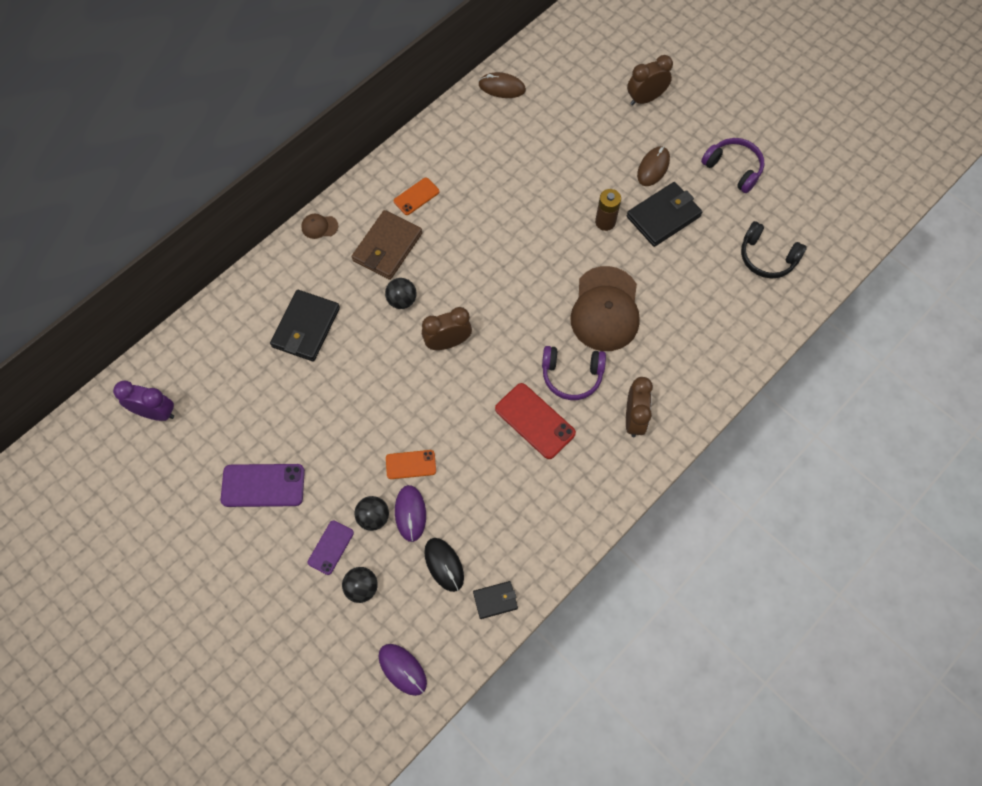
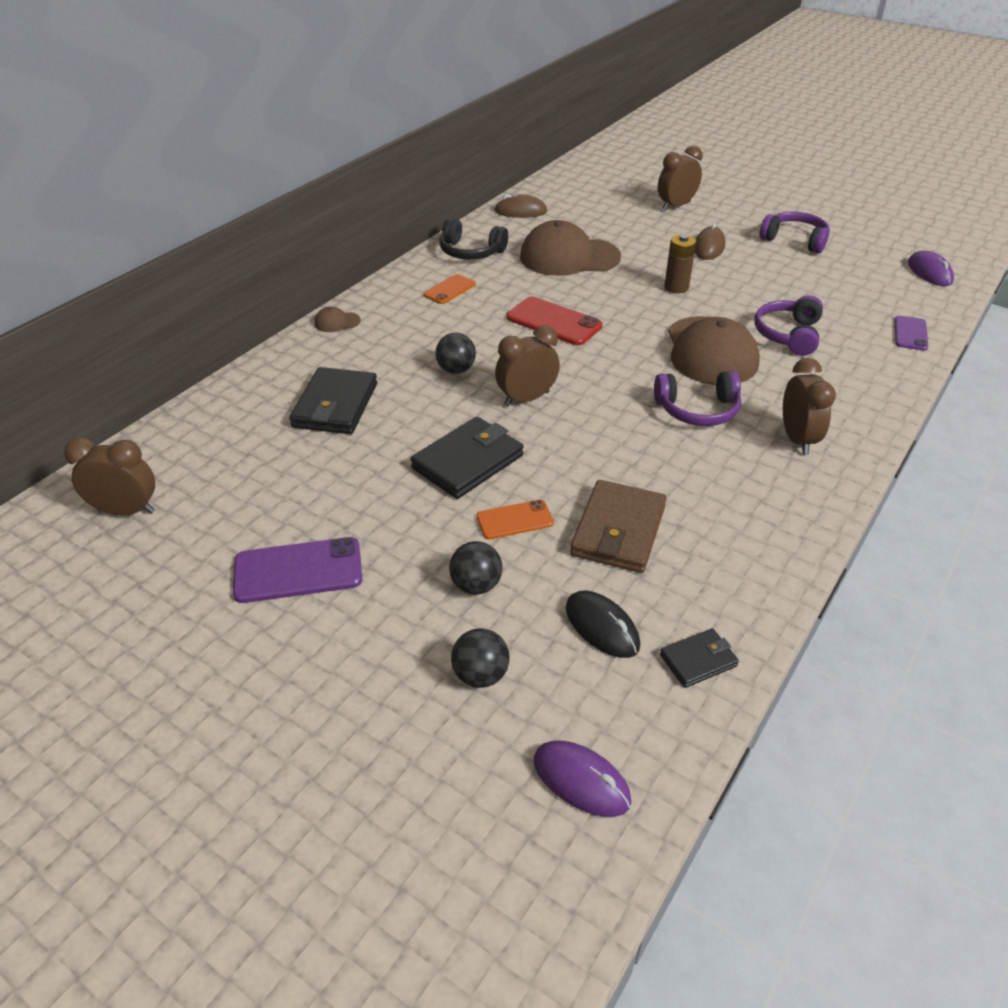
camera: 10 degrees left, 25 degrees down
(156, 412) = (126, 510): purple clock -> brown clock
(331, 547) = (418, 630): purple phone -> purple phone (910, 333)
(387, 247) = (425, 330): brown wallet -> brown wallet (618, 530)
(410, 513) = (530, 573): purple mouse -> purple mouse (929, 272)
(527, 164) = (569, 257): none -> brown cap
(535, 421) = (669, 456): red phone -> red phone (554, 322)
(663, 216) = (739, 278): black wallet -> black wallet (468, 462)
(675, 298) = (788, 335): none -> purple headphones
(767, 257) = (871, 295): black headphones -> black headphones (470, 252)

